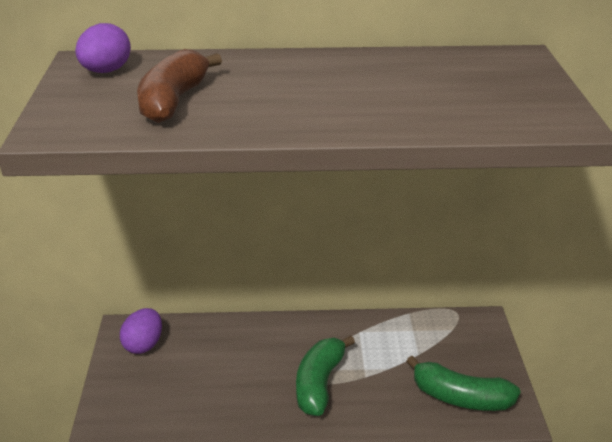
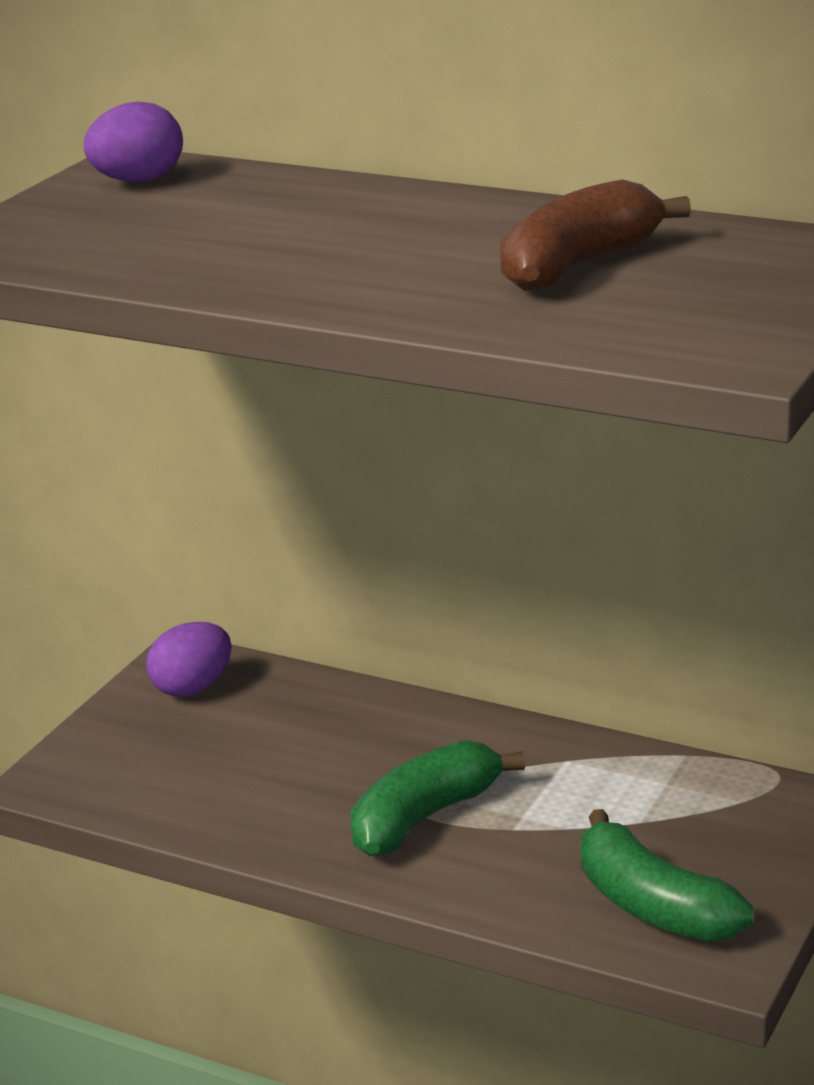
camera: 30 degrees right, 5 degrees down
(173, 101) = (178, 234): brown banana -> brown banana (578, 265)

